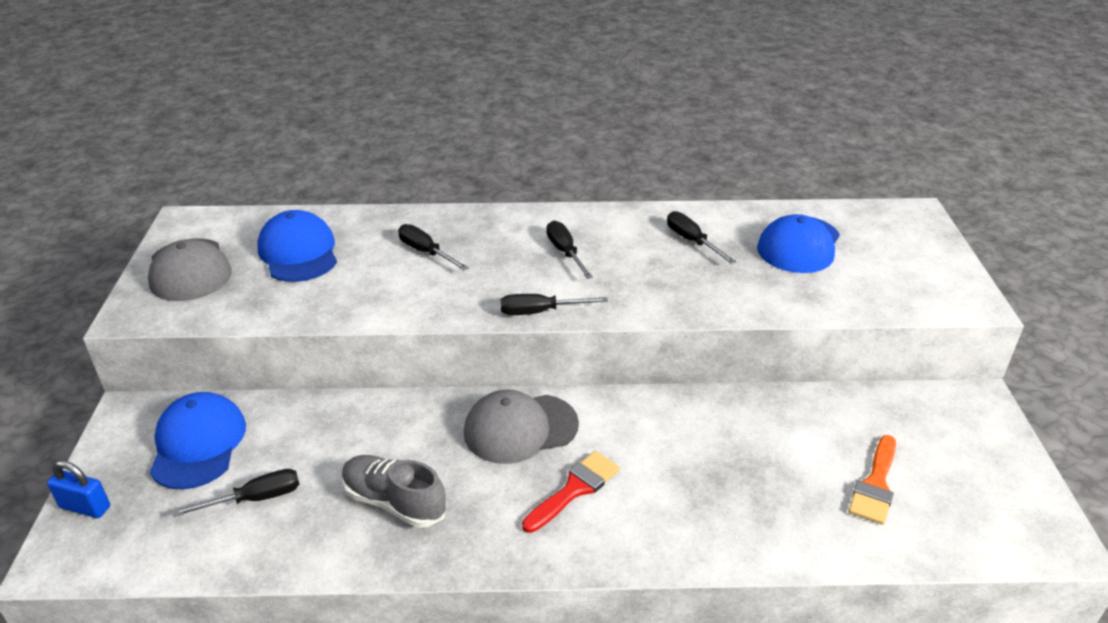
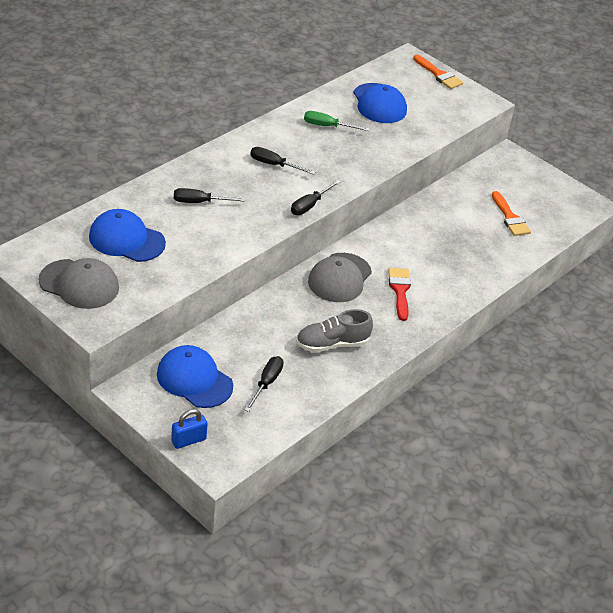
camera: 50 degrees left, 5 degrees up
(692, 241) = (327, 126): black screwdriver -> green screwdriver
(936, 246) = (439, 75): none -> orange brush

